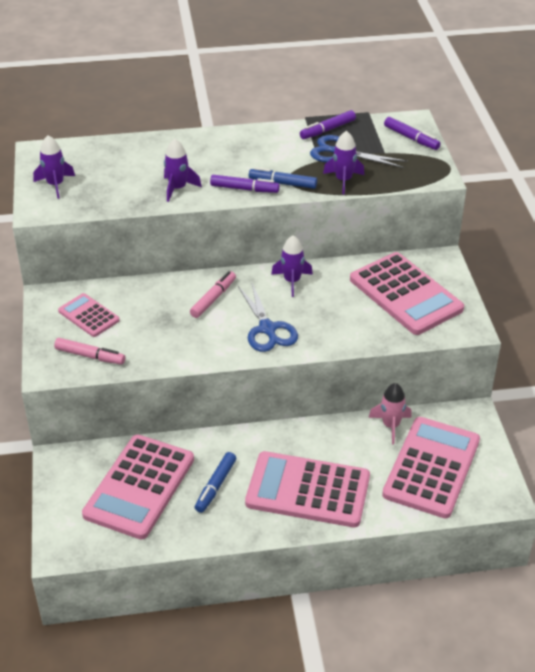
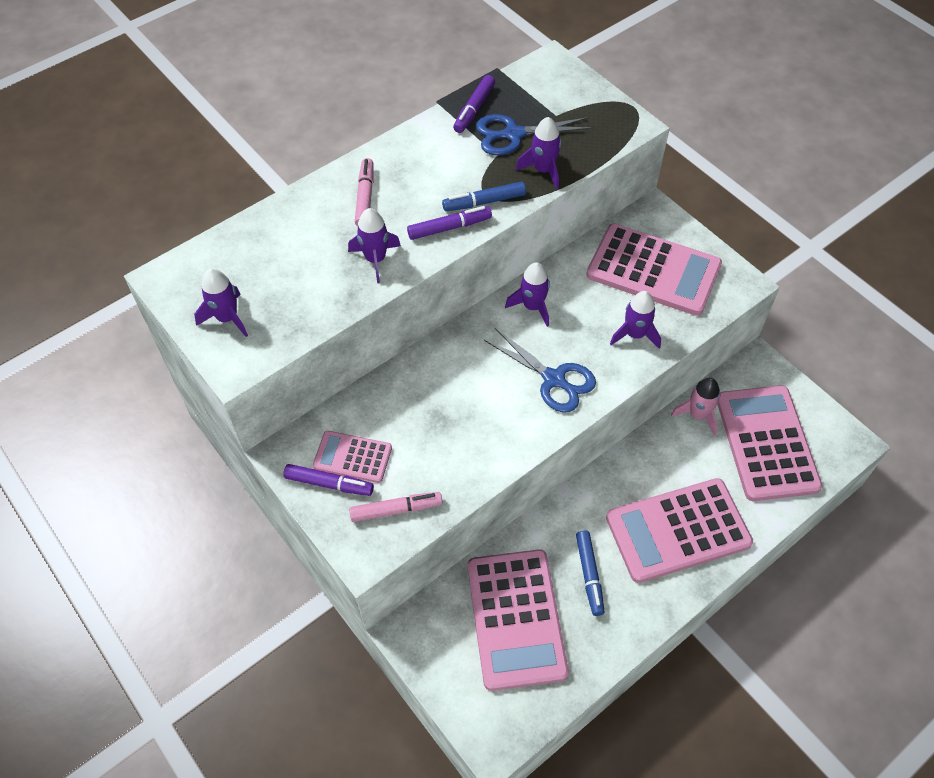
camera: 30 degrees left, 15 degrees up
(213, 298) = (469, 368): pink marker -> pink marker (365, 197)
(353, 327) = (635, 334): none -> purple rocket
(411, 138) = (568, 85): purple marker -> purple marker (329, 484)

